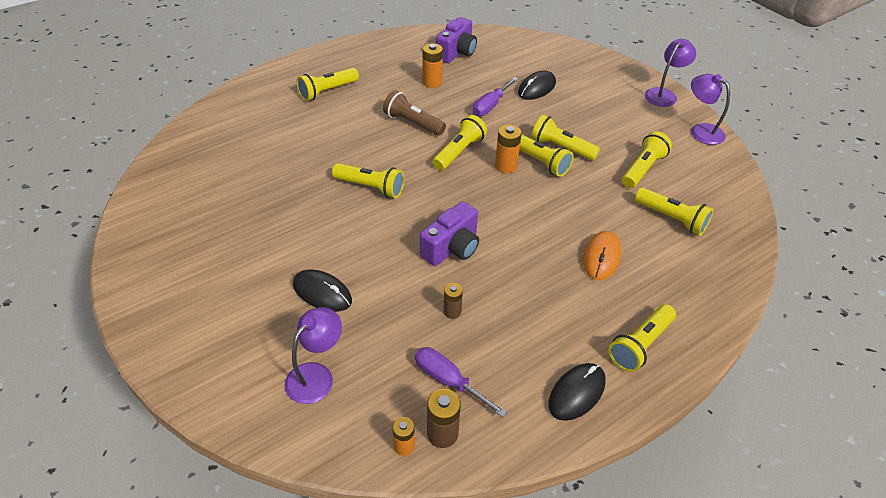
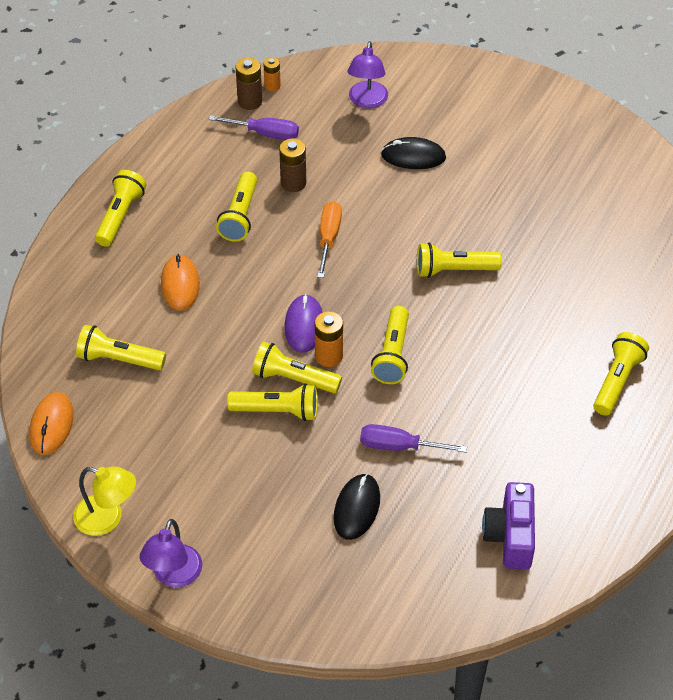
camera: 155 degrees right, 5 degrees up
(412, 123) = (475, 374): brown flashlight -> none
(432, 82) = (501, 456): orange battery -> none
(452, 248) = (328, 238): purple camera -> orange screwdriver
(452, 311) = (293, 183): brown battery -> brown battery, size x1.52
(490, 105) = (399, 446): purple screwdriver -> purple screwdriver turned 90 degrees counterclockwise
(512, 191) = (304, 325): none -> purple mouse
(576, 393) = (162, 161): black mouse -> none
(642, 168) = (168, 418): yellow flashlight -> yellow flashlight (240, 216)
(701, 131) = (107, 518): purple lamp -> yellow lamp
(734, 193) = (52, 425): none -> orange mouse

